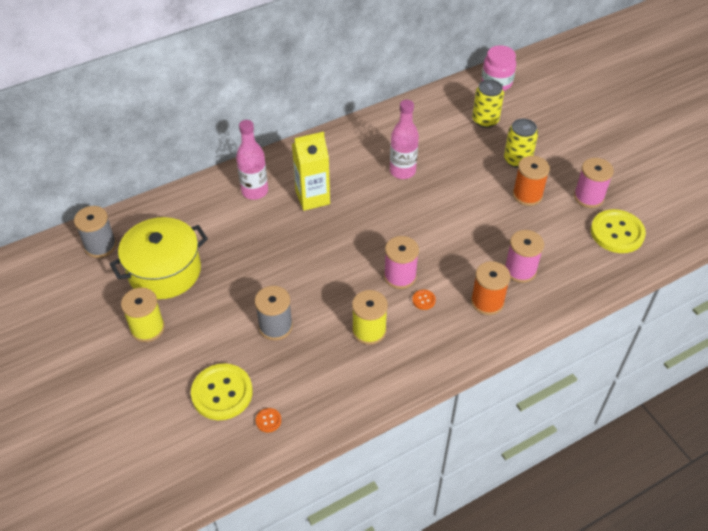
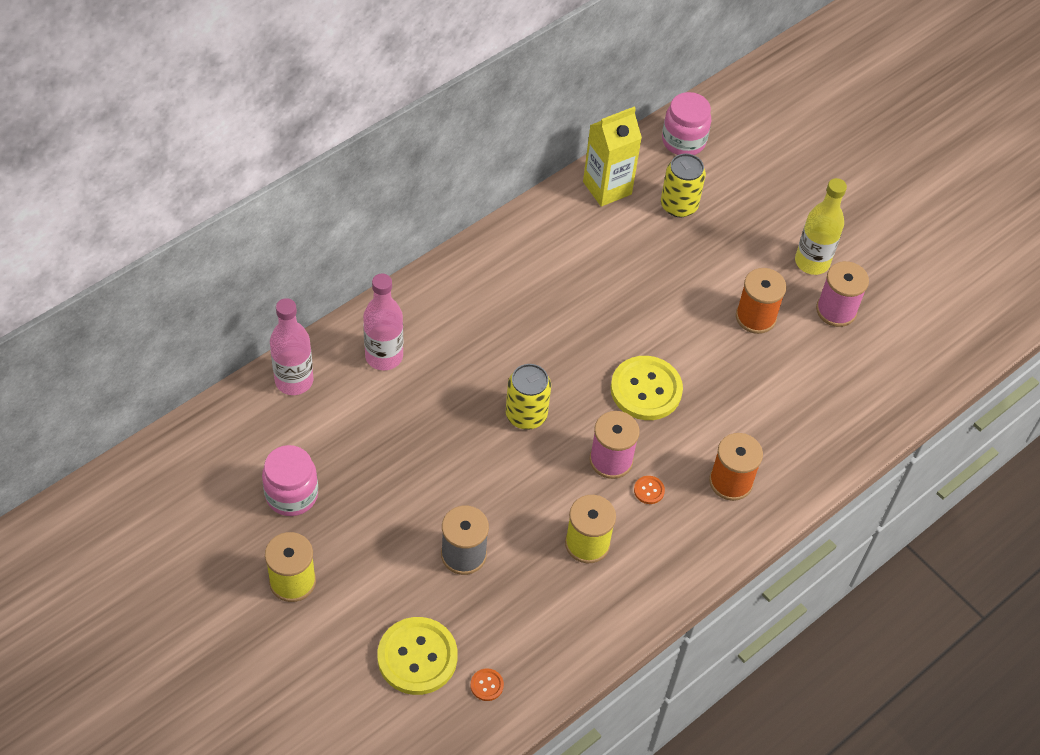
camera: 15 degrees left, 5 degrees up
(100, 246) = (190, 468): grey spool -> none
(164, 271) = (291, 495): yellow pot -> pink jar
(312, 198) = (467, 357): yellow carton -> yellow carton (607, 188)
(402, 171) = (581, 300): pink bottle -> pink bottle (294, 381)
(517, 160) = (733, 264): yellow can -> yellow can (526, 415)
(520, 270) = (765, 430): pink spool -> none
(576, 164) = (812, 262): none -> yellow bottle
(617, 233) = (880, 359): yellow button -> yellow button (646, 390)

